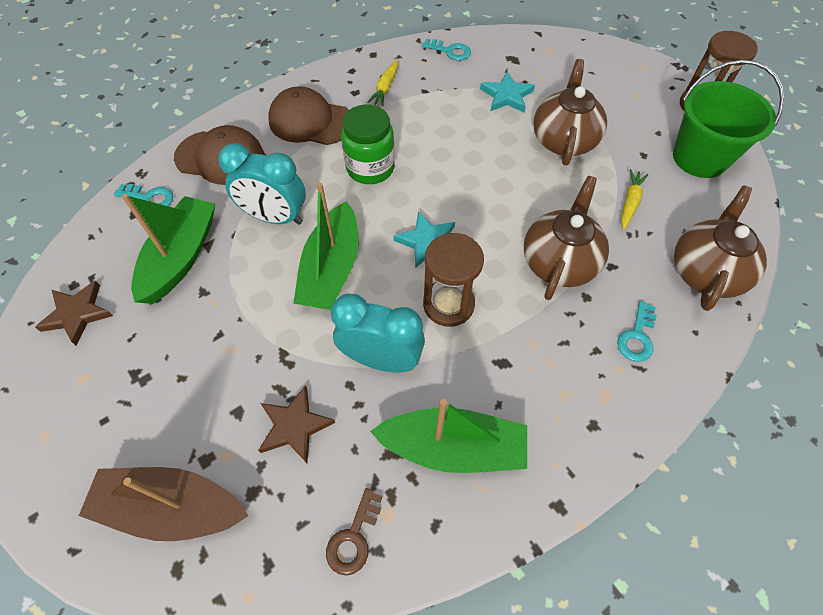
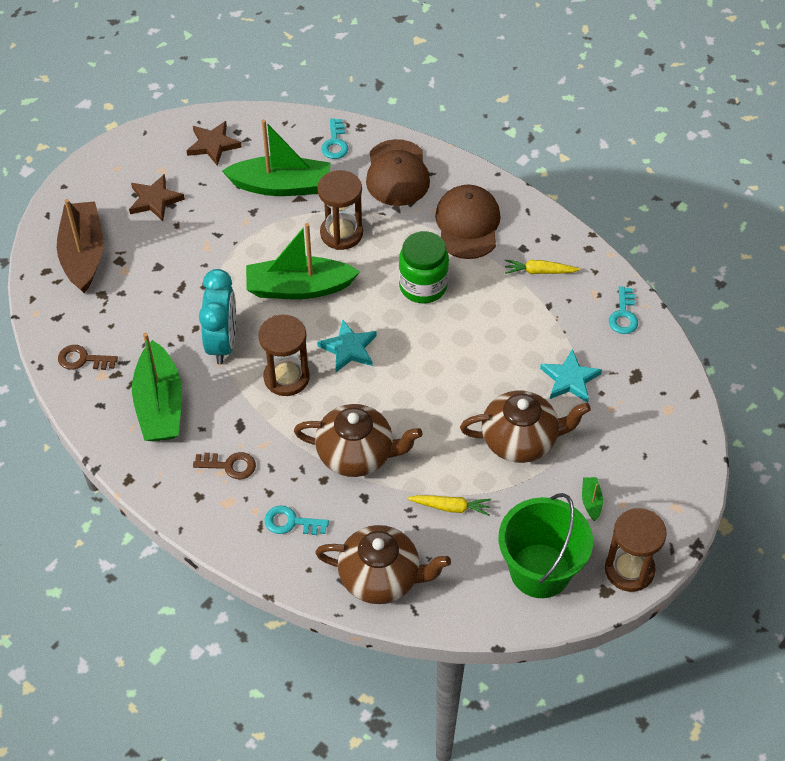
camera: 75 degrees right, 5 degrees down
(275, 217) = (341, 233): turquoise clock -> brown hourglass
(294, 426) = (155, 303): brown star -> brown star (155, 200)
(555, 384) = (229, 465): none -> brown key
(632, 111) = (591, 501): none -> green boat

